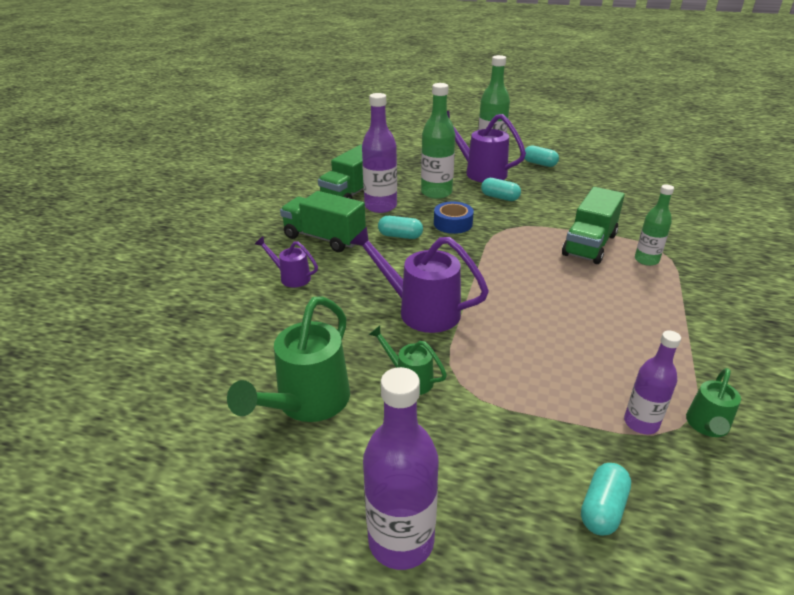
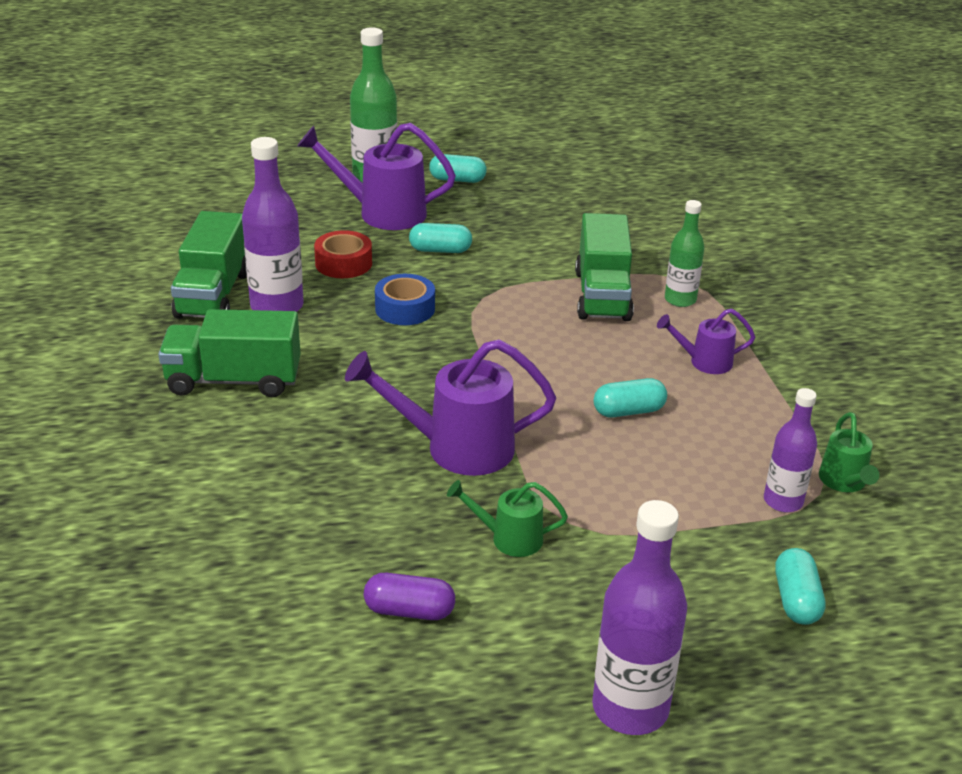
camera: 30 degrees left, 0 degrees up
(291, 277) = (237, 455): purple watering can -> purple watering can (704, 362)
(307, 403) = (409, 611): green watering can -> purple capsule
(400, 236) = (345, 347): turquoise capsule -> turquoise capsule (628, 411)
(436, 193) = (343, 263): green bottle -> red tape

